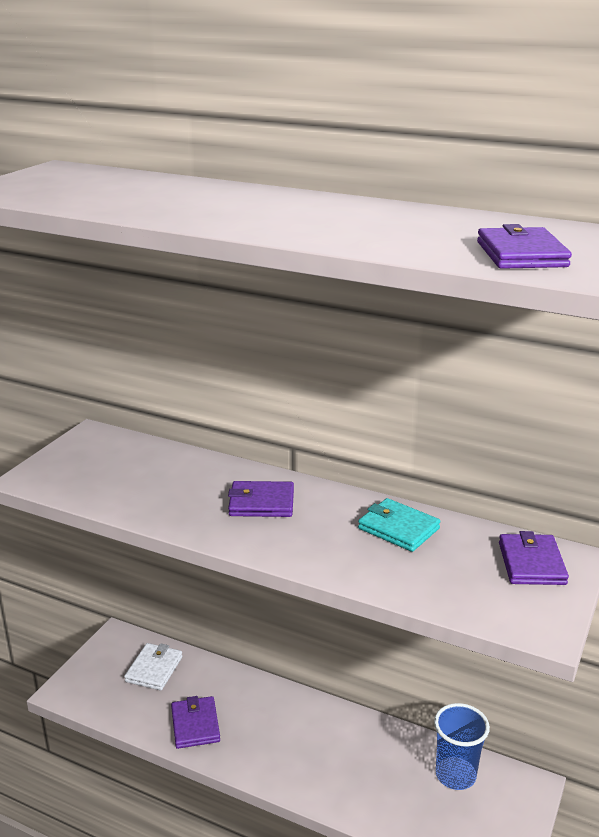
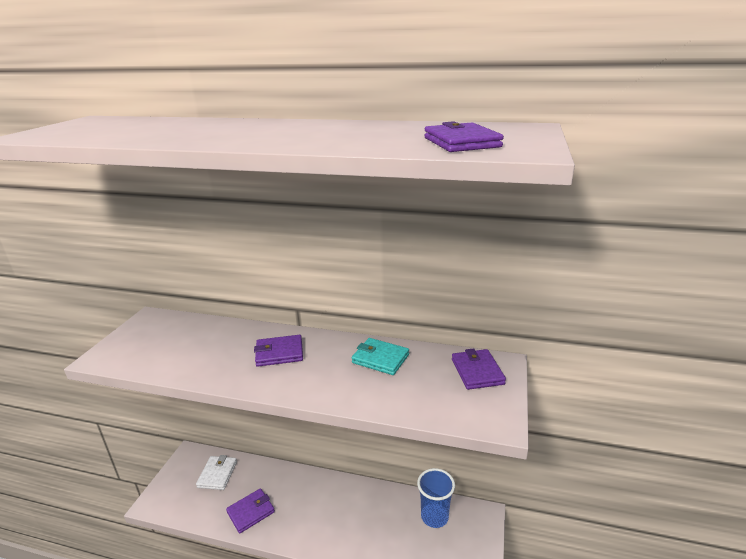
camera: 10 degrees left, 0 degrees up
(195, 725) = (251, 512): purple wallet -> purple wallet turned 75 degrees clockwise

